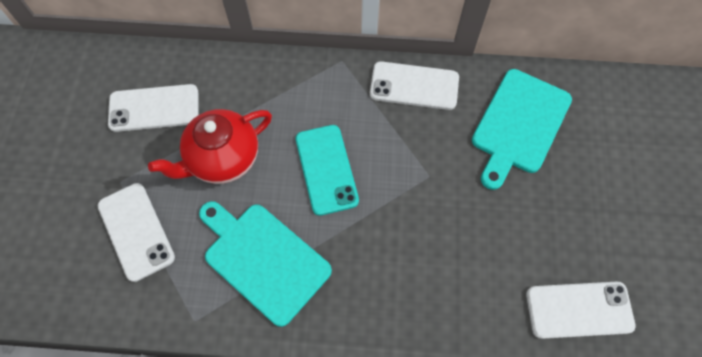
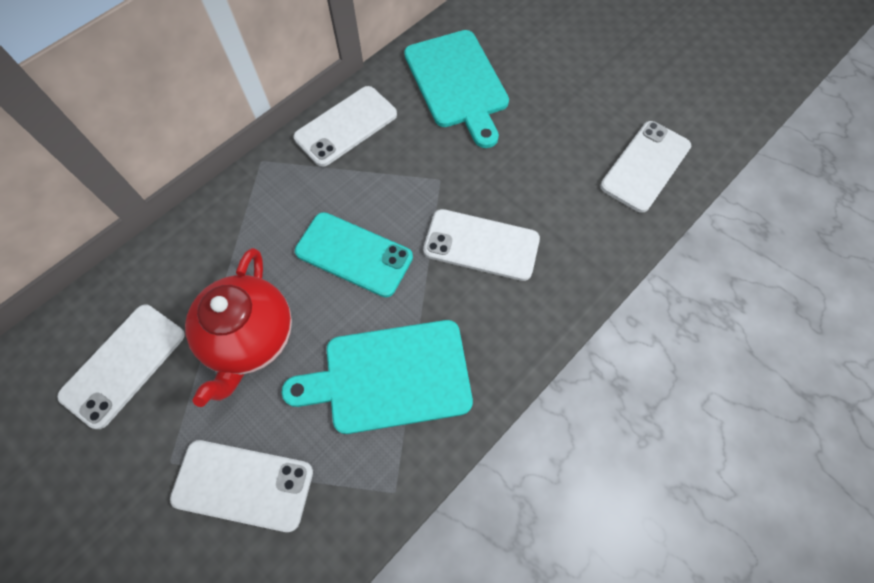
camera: 50 degrees left, 0 degrees up
(404, 242) = (481, 245): none -> white phone

